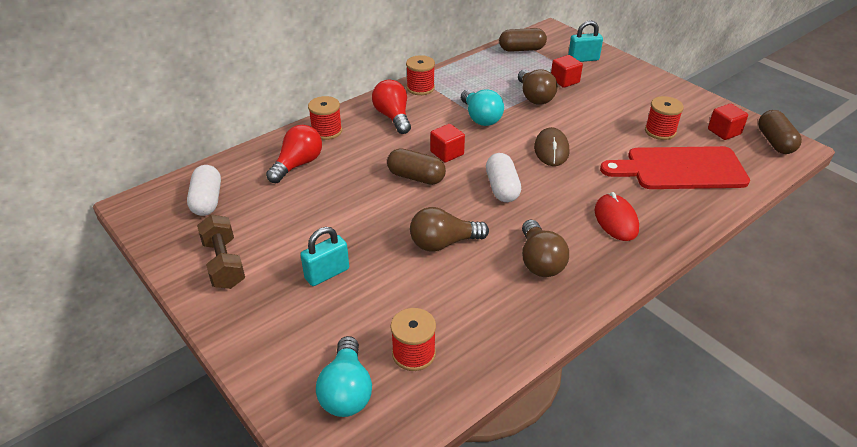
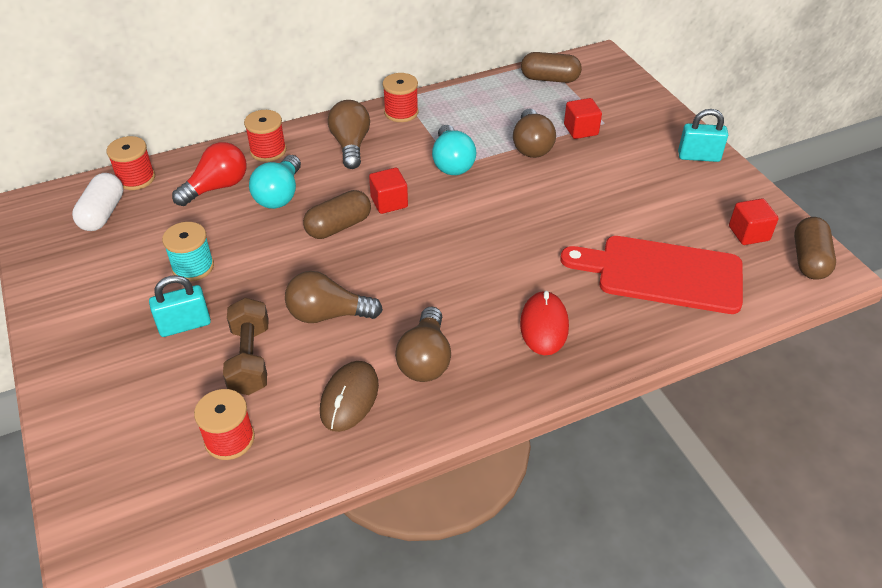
camera: 15 degrees right, 5 degrees up
(224, 263) = (86, 291): brown dumbbell -> brown dumbbell (250, 359)
(310, 228) = (193, 267): none -> turquoise spool
(346, 391) = (139, 465): turquoise light bulb -> turquoise light bulb (279, 195)
(393, 117) = (351, 145): red light bulb -> brown light bulb
(416, 177) = (338, 226): brown capsule -> brown capsule turned 75 degrees counterclockwise
(502, 188) = (430, 258): white capsule -> none
(551, 149) = (515, 219): brown mouse -> brown mouse (349, 398)
(583, 59) = (620, 104): turquoise padlock -> turquoise padlock (698, 157)
(660, 131) = (664, 218): red spool -> red spool (136, 178)

